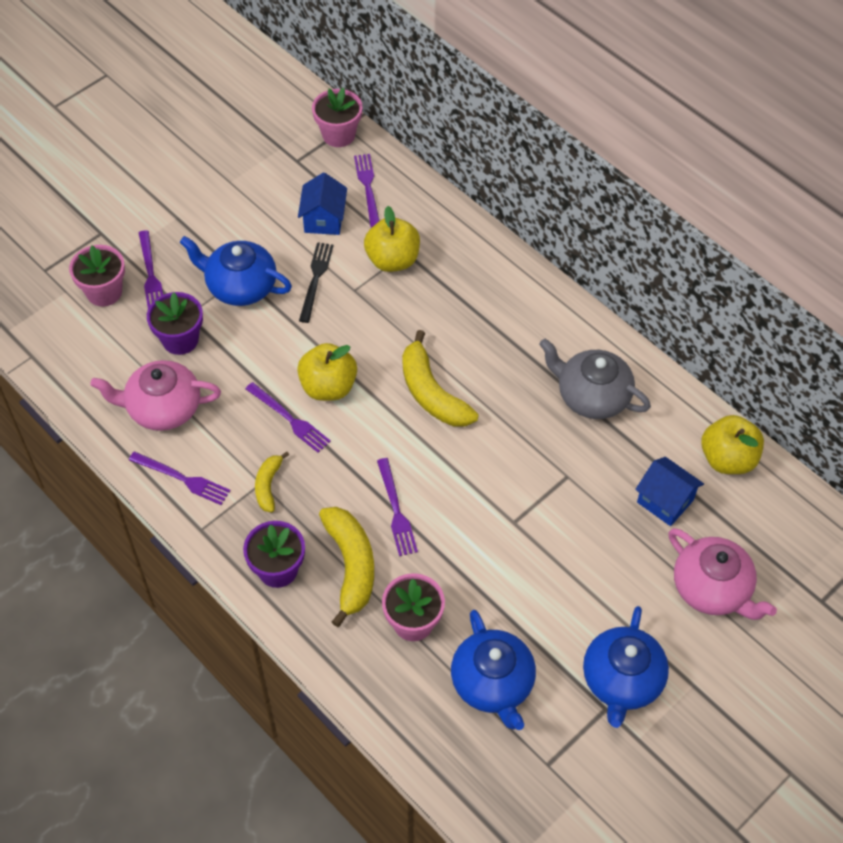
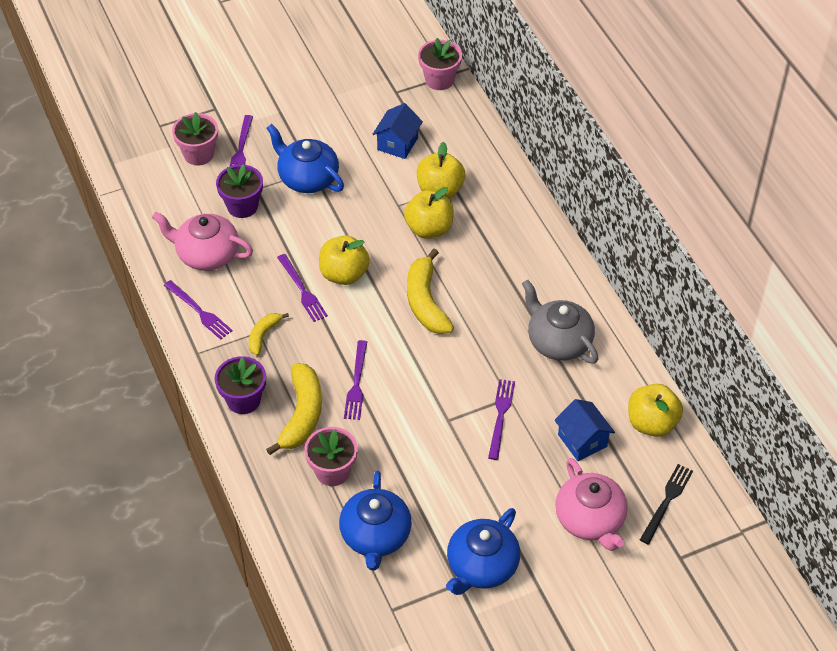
camera: 20 degrees right, 5 degrees down
(316, 279) = (370, 188): black fork -> black fork (667, 501)
(368, 188) = (445, 128): purple fork -> purple fork (501, 416)
(399, 307) = (429, 229): none -> yellow apple

